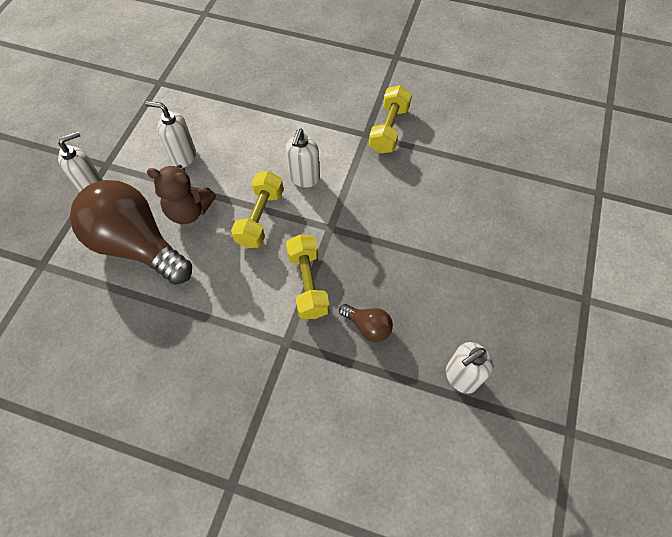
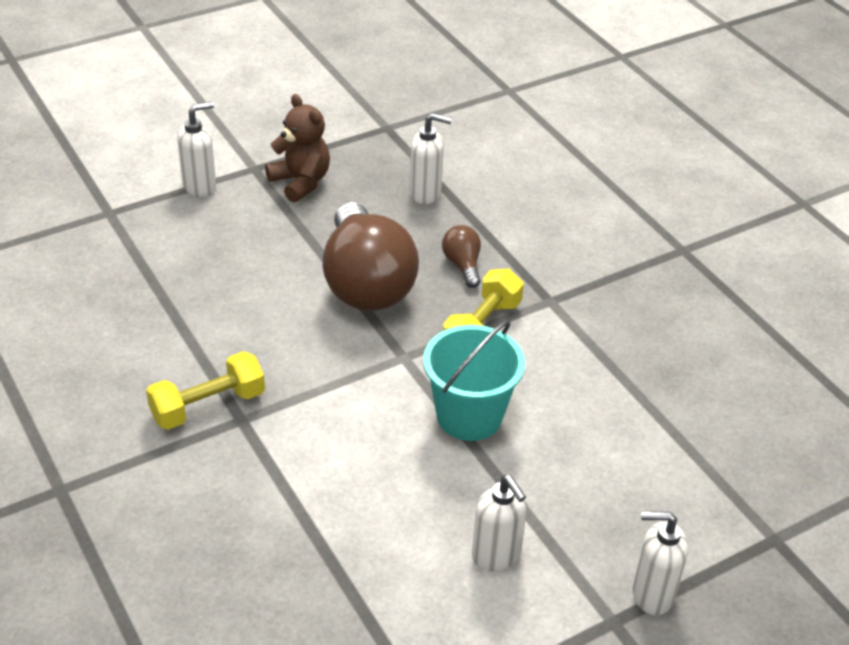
camera: 140 degrees left, 20 degrees down
(137, 245) = (639, 483): brown light bulb -> brown light bulb (366, 283)
(189, 211) = (546, 480): brown teddy bear -> brown teddy bear (300, 182)
(260, 218) = (469, 416): yellow dumbbell -> turquoise bucket
(304, 178) = (374, 422): white soap dispenser -> white soap dispenser (200, 186)

